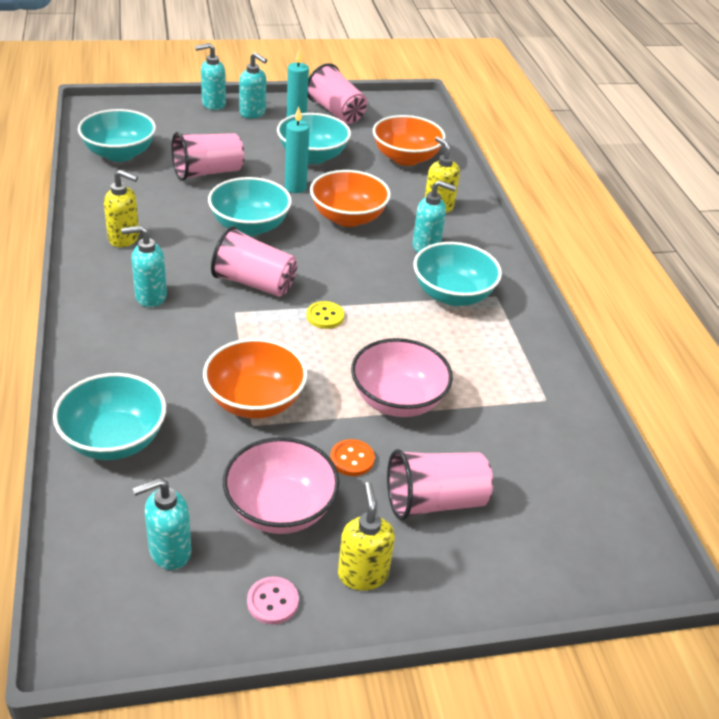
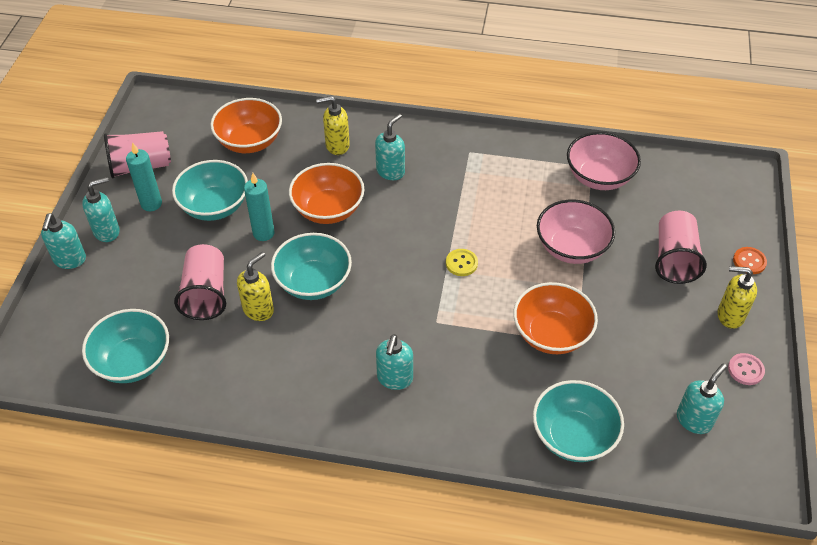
camera: 65 degrees left, 10 degrees up
(124, 238) = (295, 383): yellow soap dispenser -> yellow soap dispenser (258, 309)
(169, 551) = (694, 420): turquoise soap dispenser -> turquoise soap dispenser turned 135 degrees counterclockwise
(254, 283) = (400, 299): pink cup -> none
(280, 509) = (665, 346): pink bowl -> pink bowl (599, 177)
(352, 459) = (626, 292): orange button -> orange button (749, 261)
(452, 295) = (460, 177): turquoise bowl -> none

